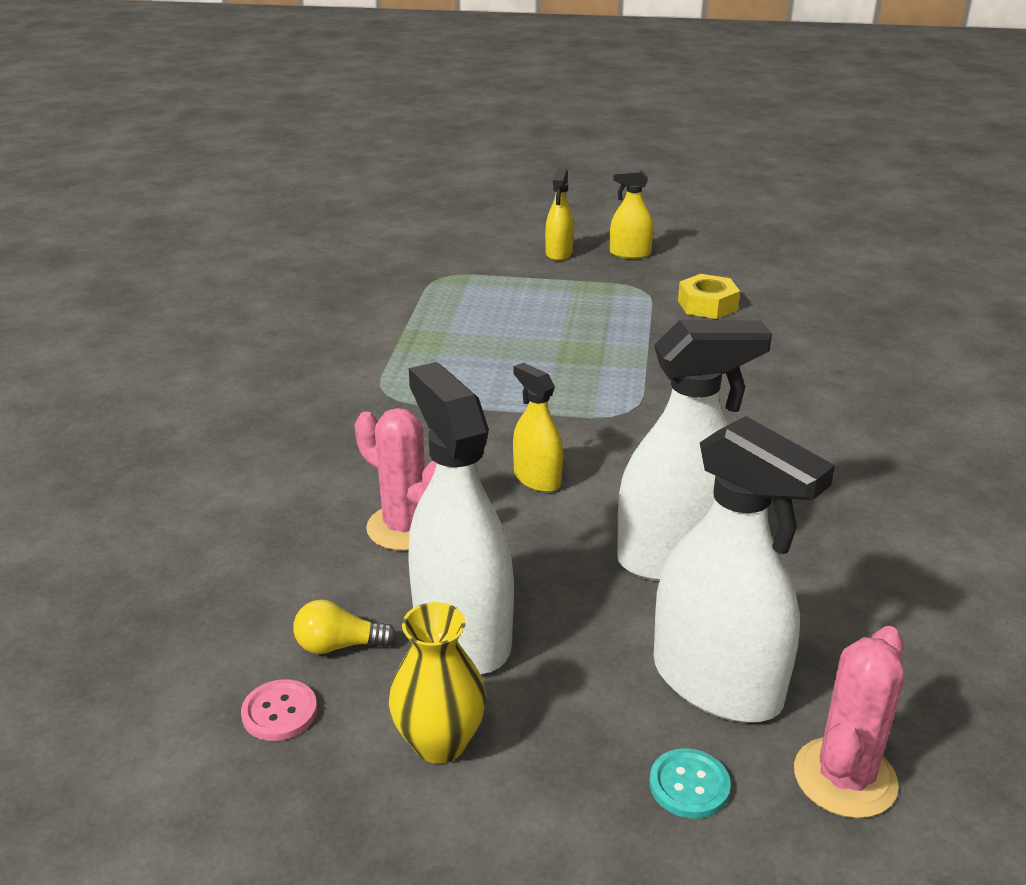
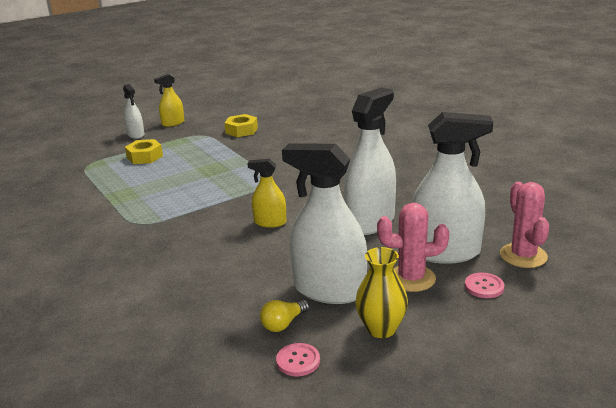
camera: 40 degrees left, 5 degrees down
(405, 527) = (240, 268): pink cactus -> pink cactus (411, 278)
(523, 293) = (145, 157): none -> yellow nut
(559, 253) = (136, 134): yellow spray bottle -> white spray bottle
(689, 785) = (484, 286): turquoise button -> pink button

